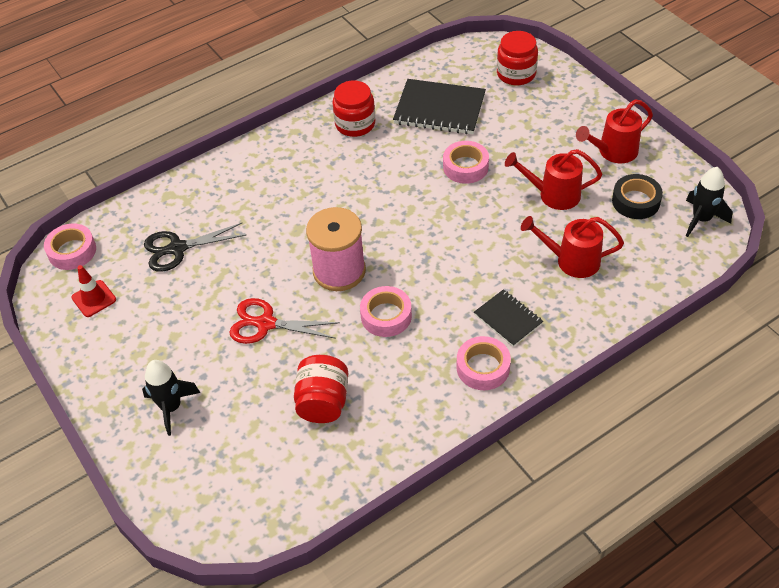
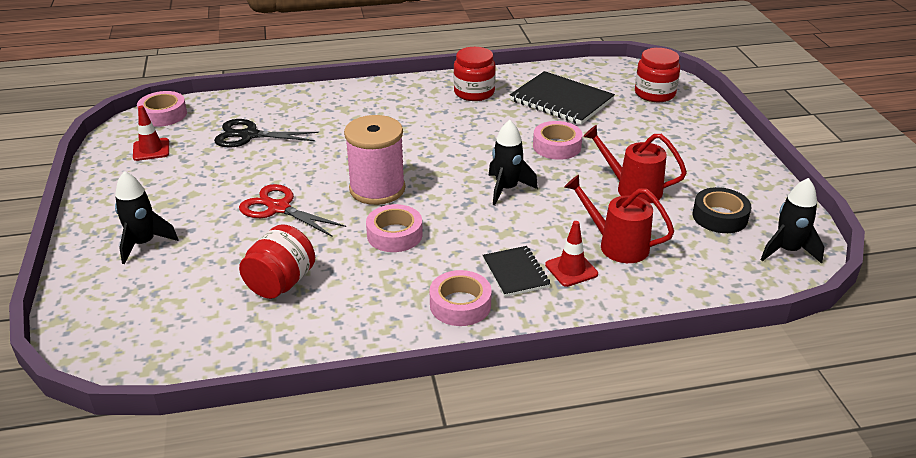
camera: 20 degrees right, 15 degrees down
(450, 231) = (507, 189): none -> black rocket
(549, 299) = (571, 269): none -> red traffic cone
(613, 152) = (718, 172): red watering can -> none

